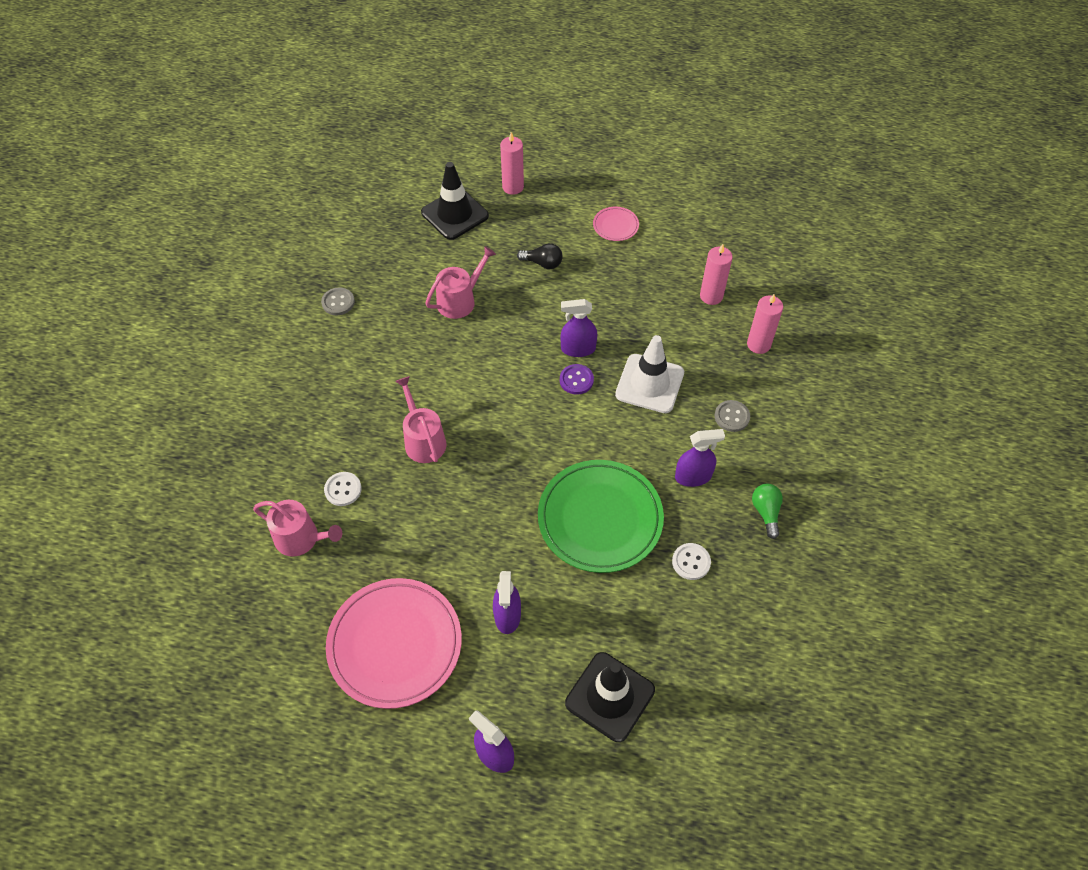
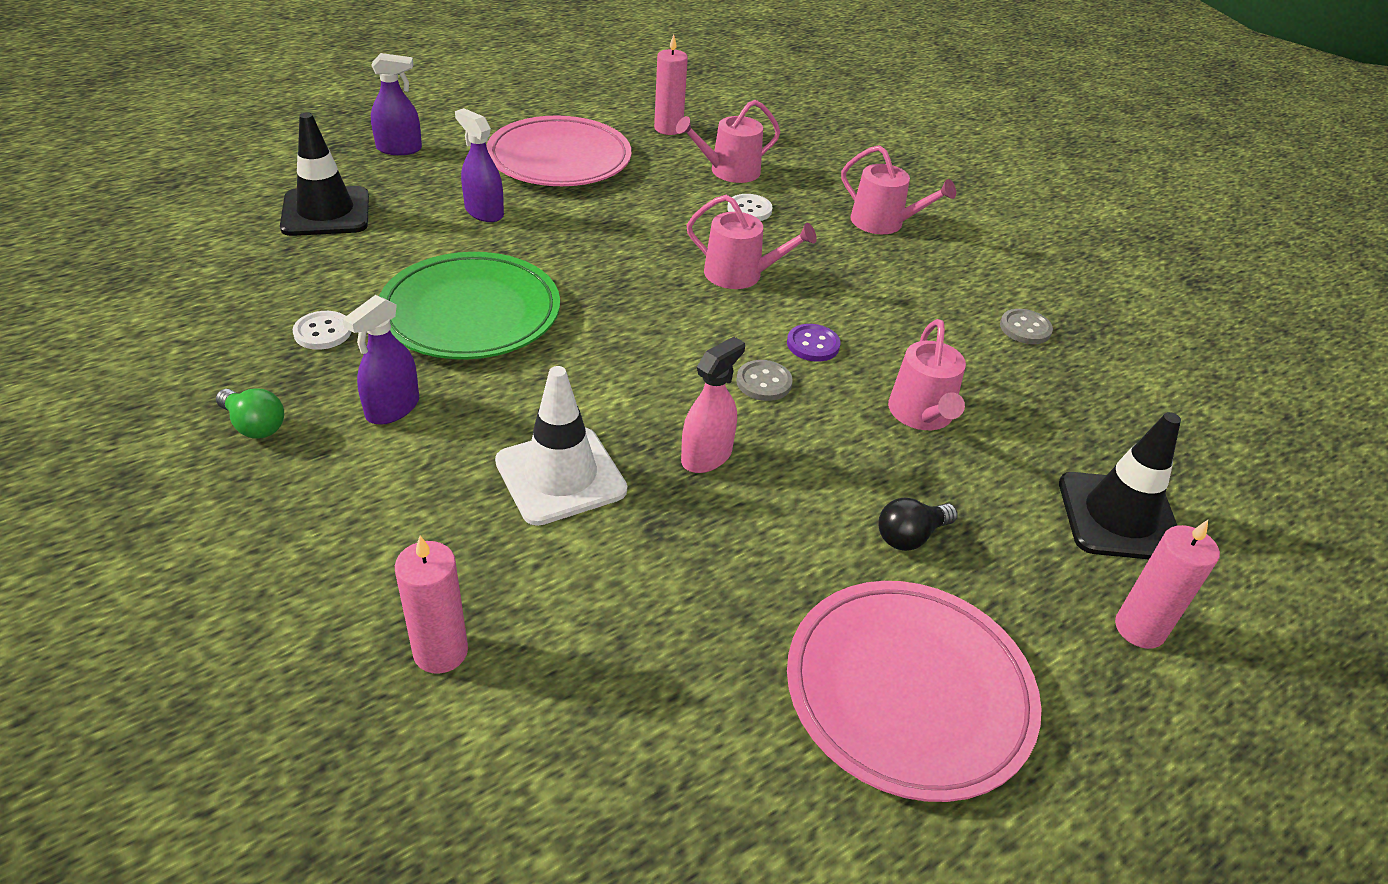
camera: 130 degrees right, 15 degrees down
(284, 418) = (883, 223): none -> pink watering can
(576, 380) = (661, 420): purple button -> purple button (813, 344)
(578, 349) = (706, 456): purple spray bottle -> pink spray bottle
(615, 226) = (908, 692): pink plate -> pink plate, size x2.25
(711, 296) = (604, 682): pink candle -> pink candle (668, 128)
(732, 417) = (396, 508): grey button -> grey button (764, 382)

